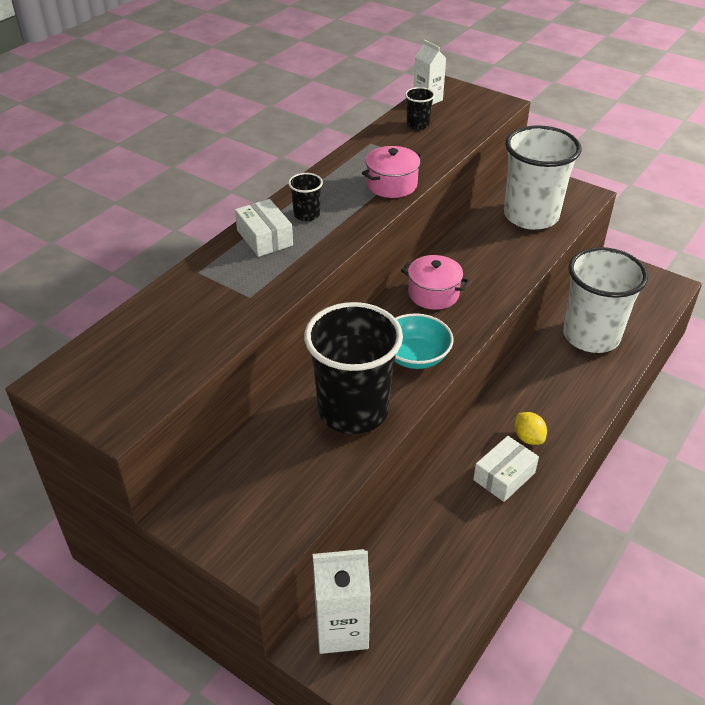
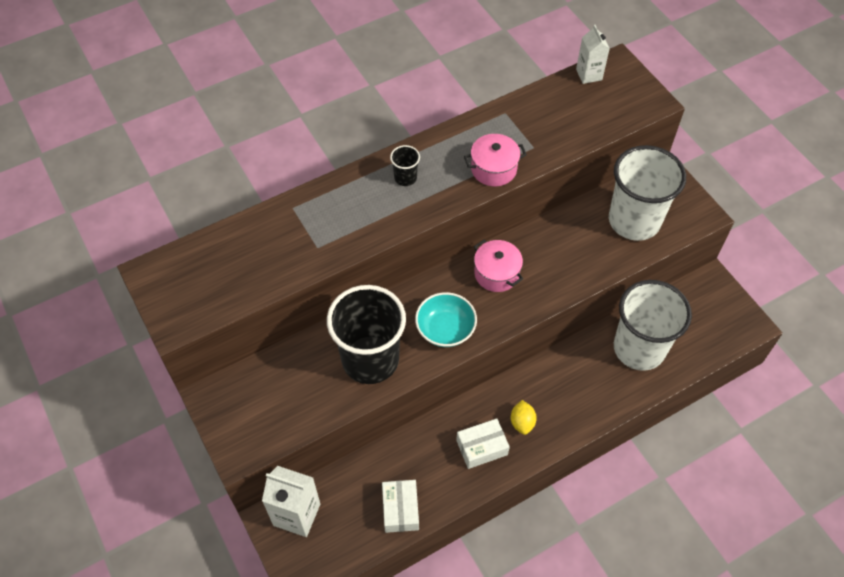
camera: 25 degrees right, 15 degrees up
(265, 238) = (359, 191): white box -> white box (400, 509)
(418, 125) = (560, 104): black cup -> none

